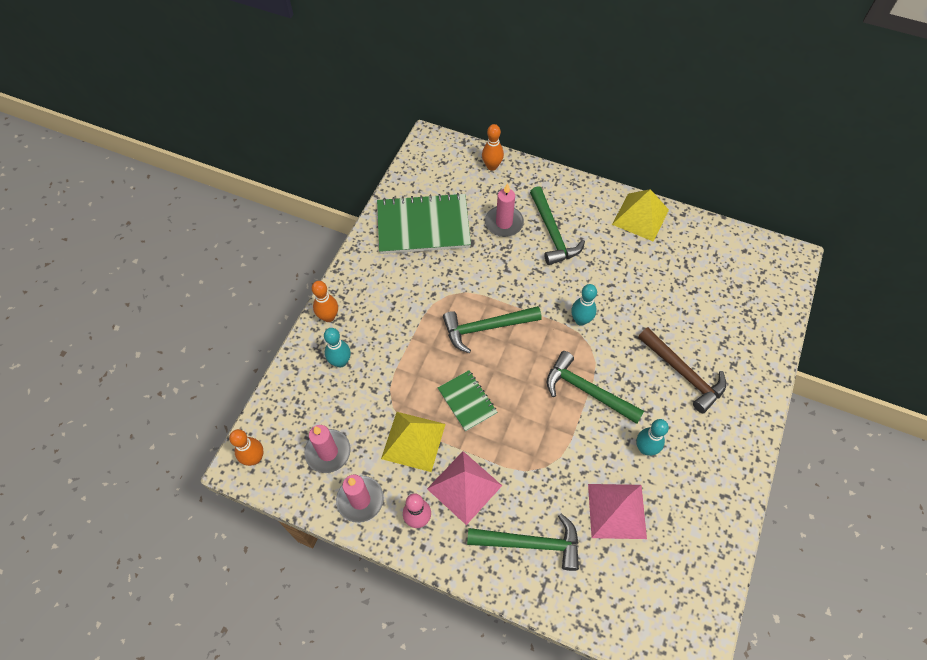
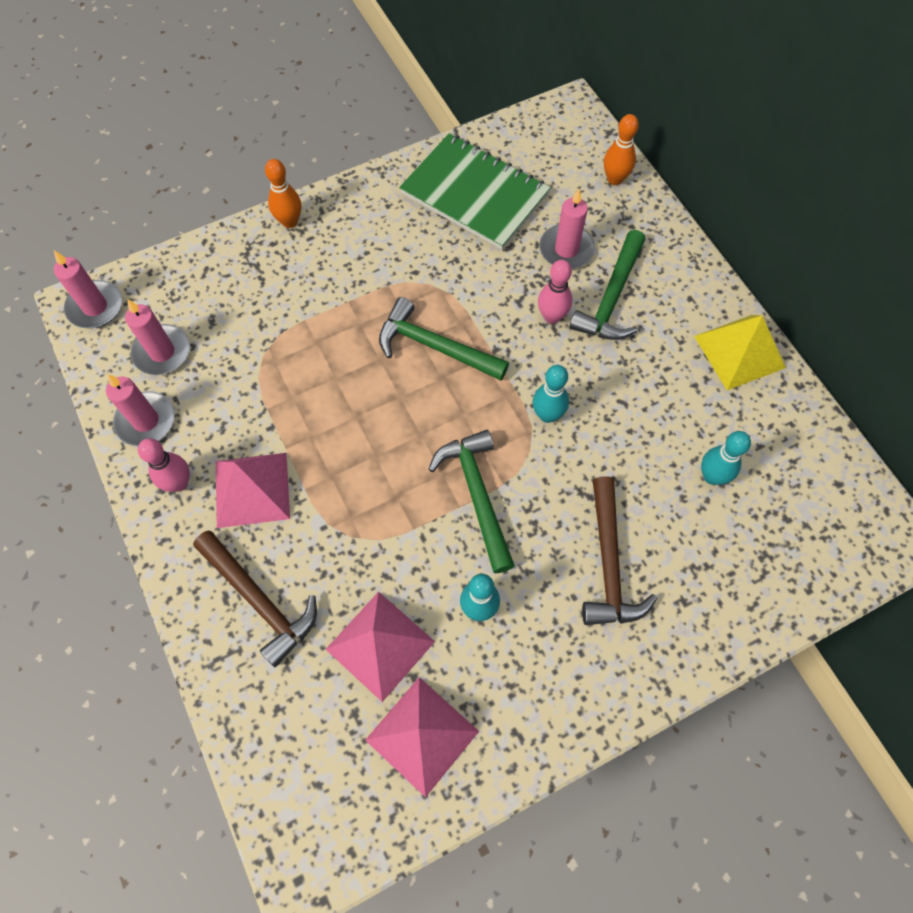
camera: 40 degrees right, 5 degrees up
(254, 458) = (95, 307): orange bowling pin -> pink candle
(340, 362) = (258, 274): turquoise bowling pin -> turquoise bowling pin (712, 476)
(413, 441) = (249, 404): yellow pyramid -> none
(467, 401) = (340, 406): green notebook -> none
(531, 543) = (260, 600): green hammer -> brown hammer
(532, 265) = (552, 316): none -> pink bowling pin
(682, 538) = (422, 735): none -> pink pyramid

